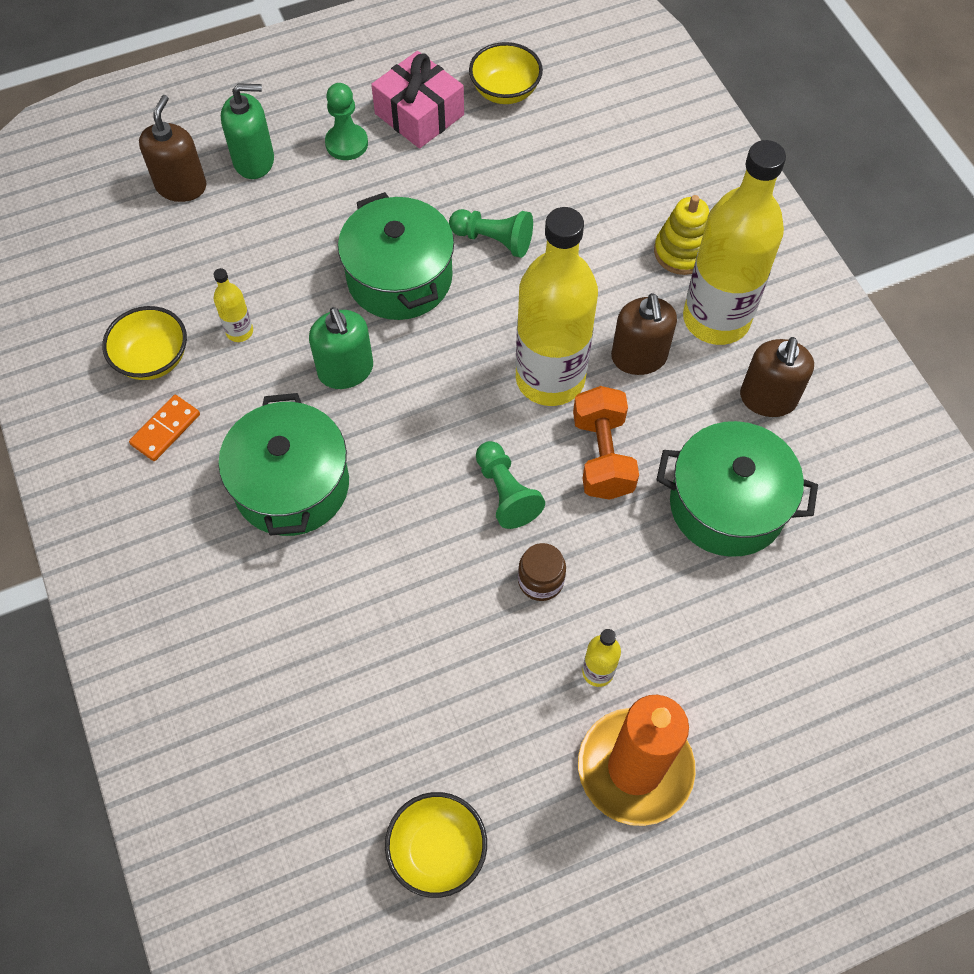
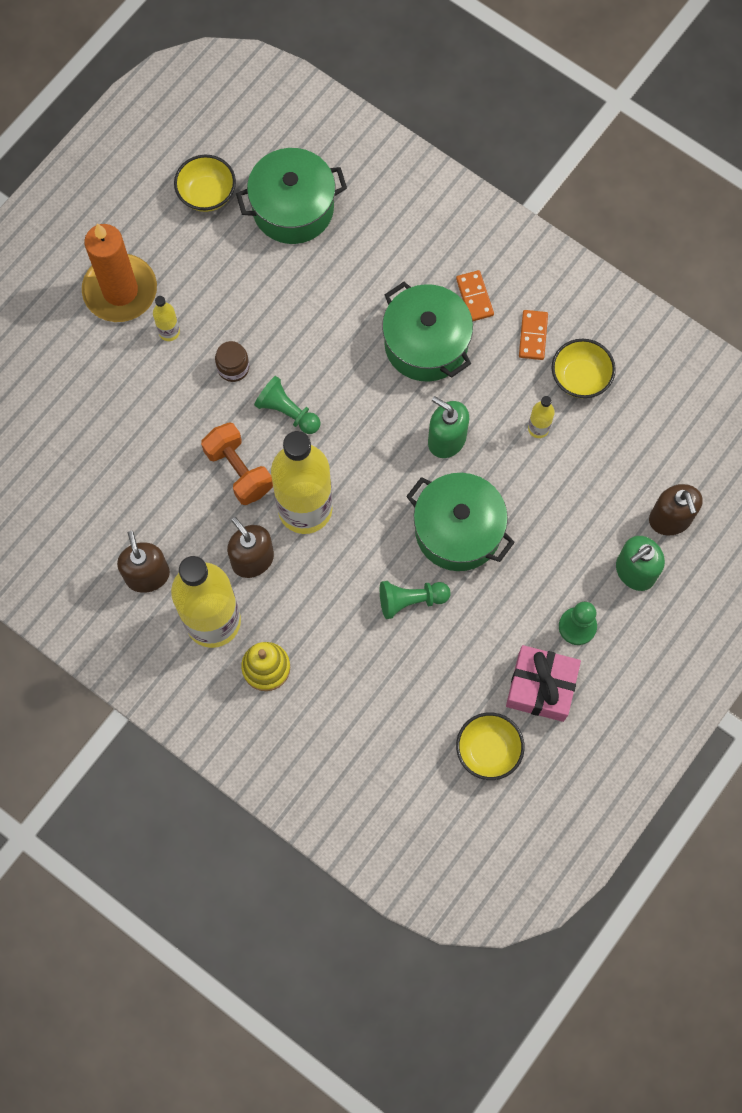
camera: 150 degrees right, 10 degrees up
(194, 509) = (474, 297): none -> orange domino
(727, 505) = (140, 480): green pot -> green pot (293, 208)

